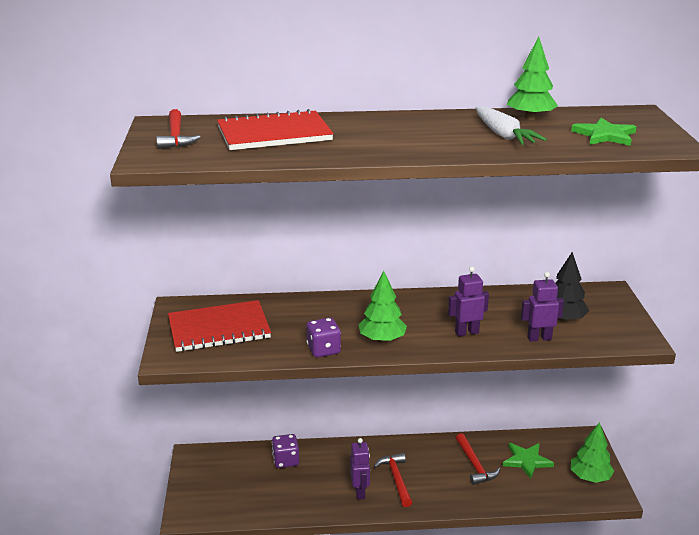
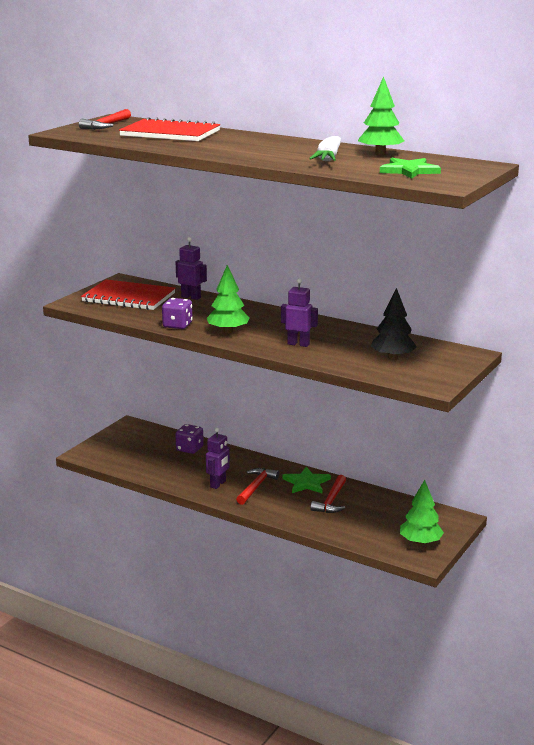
camera: 35 degrees right, 5 degrees down
(526, 461) = (380, 513): green star -> green star (306, 483)
(539, 338) = (349, 362): purple robot -> purple robot (191, 297)

